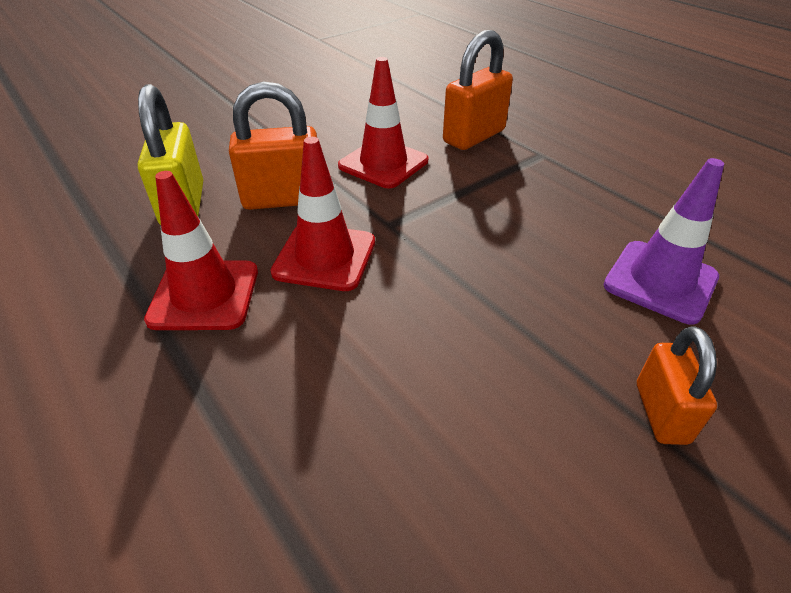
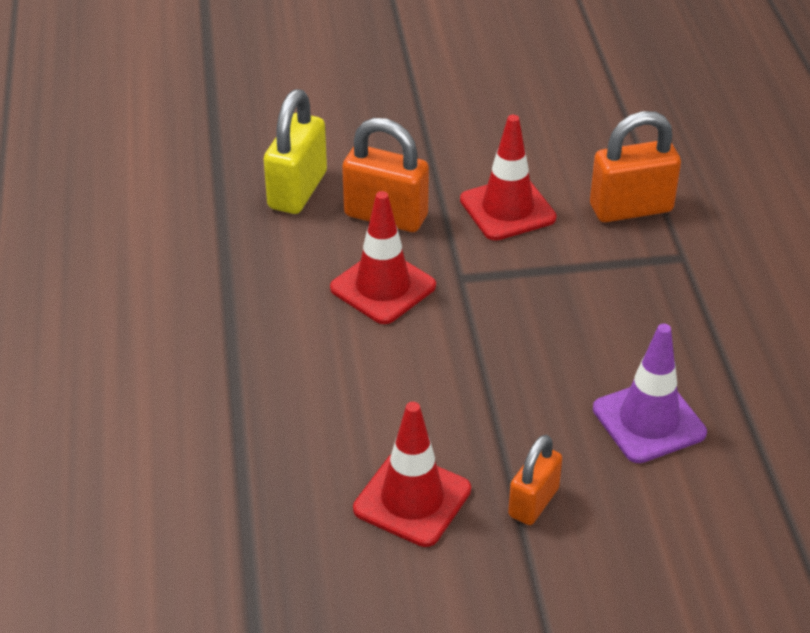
camera: 30 degrees right, 0 degrees up
(204, 295) = (271, 284): red traffic cone -> red traffic cone (412, 499)

